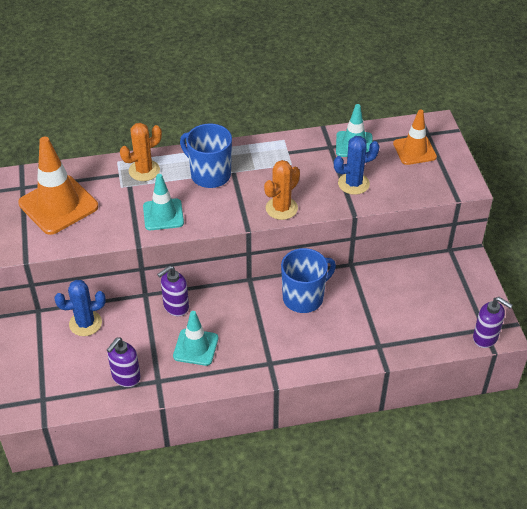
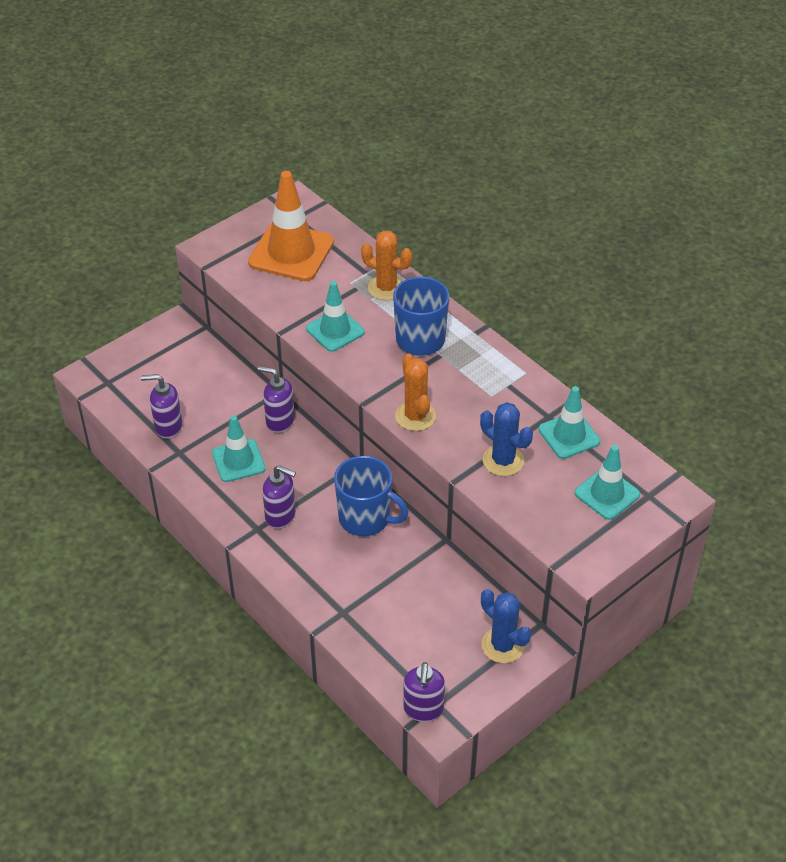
camera: 60 degrees right, 0 degrees up
(85, 323) = (213, 366): blue cactus -> blue cactus (502, 645)
(268, 344) = (281, 516): none -> purple soap dispenser
(281, 208) = (415, 416): orange cactus -> orange cactus turned 60 degrees clockwise
(414, 150) = (607, 494): orange traffic cone -> turquoise traffic cone

